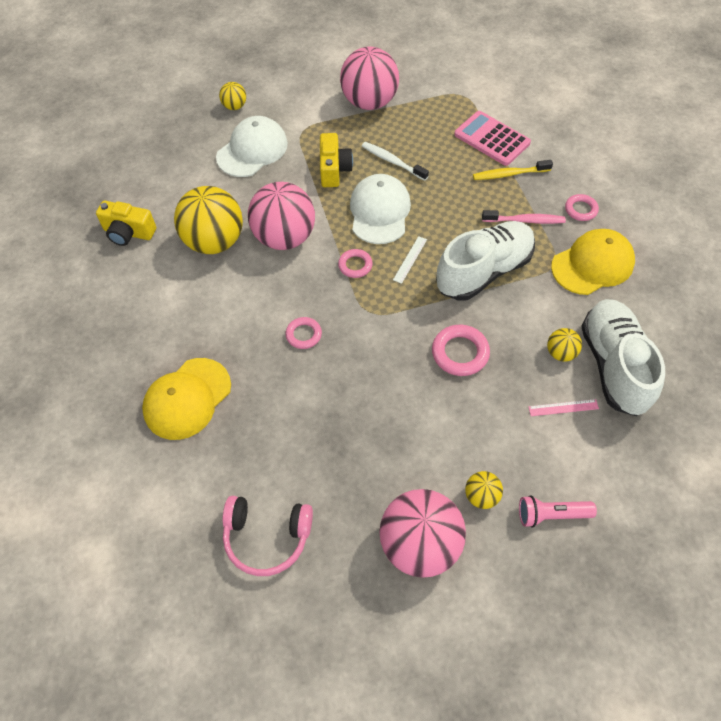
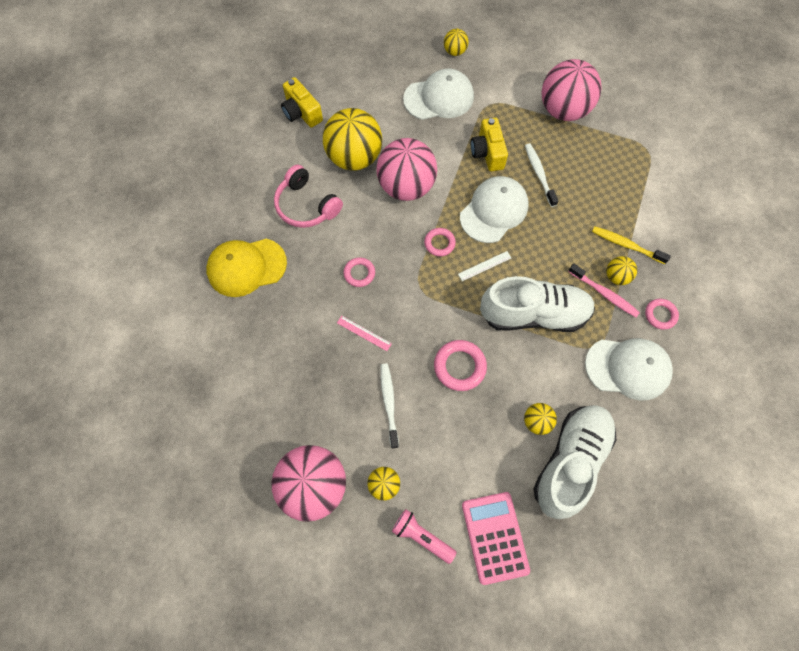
camera: 35 degrees right, 10 degrees up
(267, 537) = (221, 403): pink headphones -> pink headphones (306, 205)
(334, 169) = (487, 153): yellow camera -> yellow camera turned 135 degrees clockwise
(425, 424) = (389, 403): none -> white toothbrush
(492, 139) = (638, 204): pink calculator -> pink calculator (494, 537)
(523, 202) = (616, 276): none -> yellow ball
(563, 407) = (501, 465): pink ruler -> pink ruler (364, 333)
(592, 264) = (628, 368): yellow cap -> white cap

